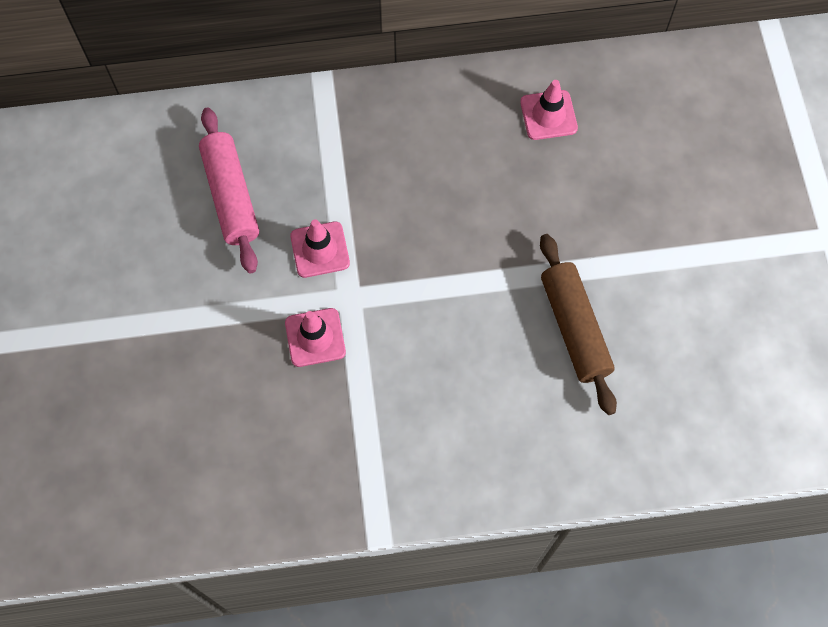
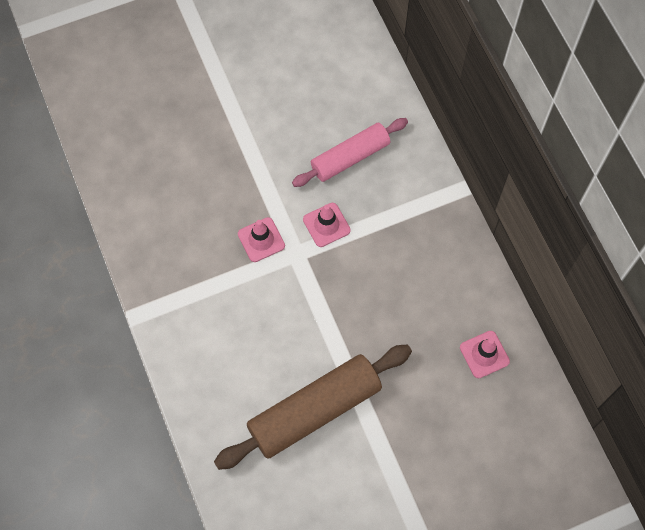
camera: 75 degrees right, 0 degrees up
(574, 328) = (314, 410): brown rolling pin -> brown rolling pin, size x1.53

